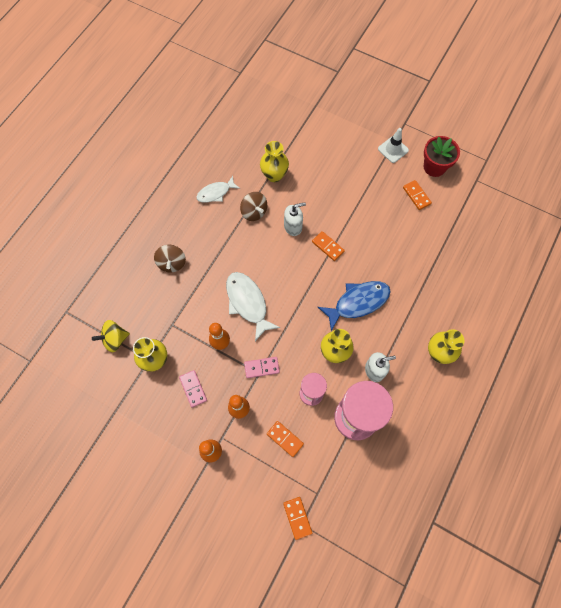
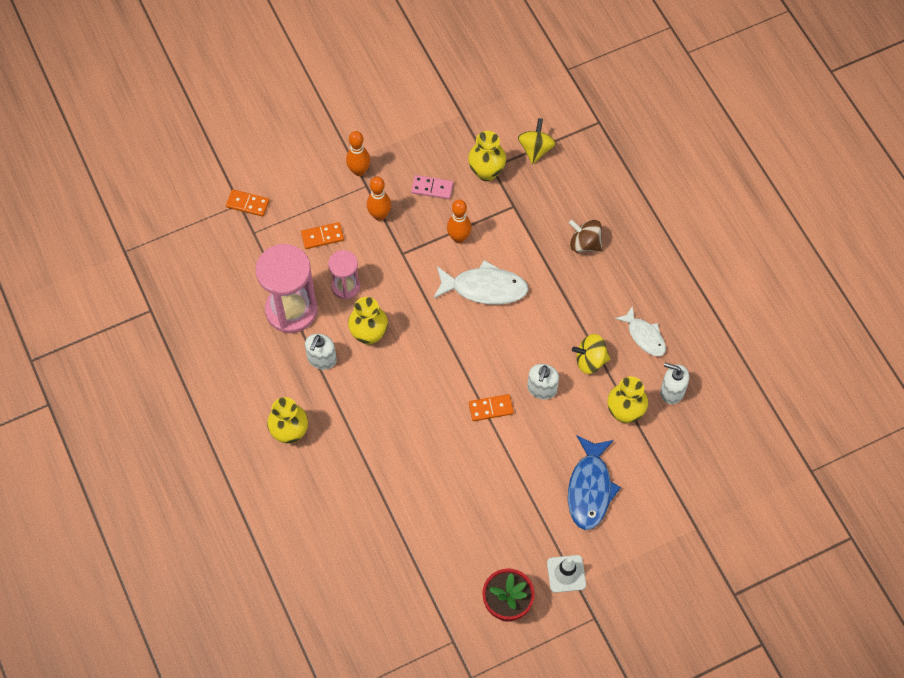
camera: 125 degrees right, 5 degrees down
(215, 193) = (644, 336): white fish -> white fish turned 135 degrees clockwise
(242, 159) = (672, 391): none -> white soap dispenser
(254, 212) = (590, 360): brown spinning top -> yellow spinning top
(261, 368) = (406, 259): pink domino -> none
(358, 302) = (403, 394): blue fish -> blue fish (590, 489)
(416, 196) = (483, 552): orange domino -> none

